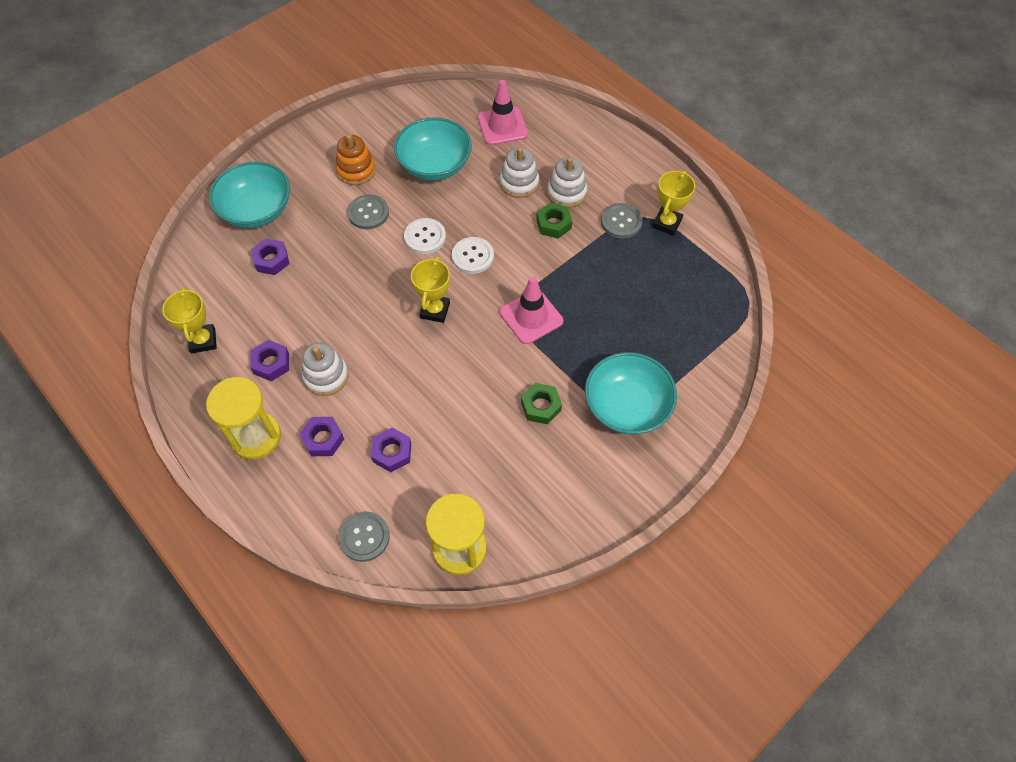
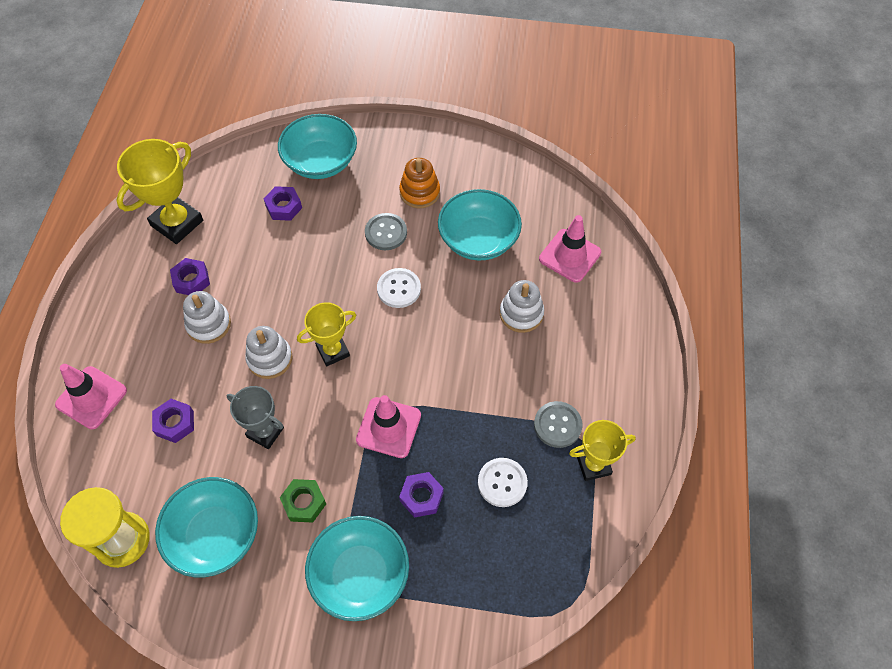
camera: 50 degrees right, 0 degrees up
(203, 340) = (177, 223): yellow trophy -> yellow trophy, size x1.58
(256, 436) = (121, 321): yellow hourglass -> none
(307, 500) = (91, 397): none -> pink traffic cone
(323, 439) = (151, 366): purple nut -> purple nut (421, 496)
(364, 537) = (86, 461): grey button -> none
(460, 396) = (265, 432): none -> grey trophy
(473, 256) = (411, 337): white button -> white button (502, 483)
(513, 480) = (215, 535): none -> turquoise bowl
(553, 224) = (502, 373): green nut -> none
(566, 192) = (547, 357): white stacking toy -> white stacking toy (270, 359)

